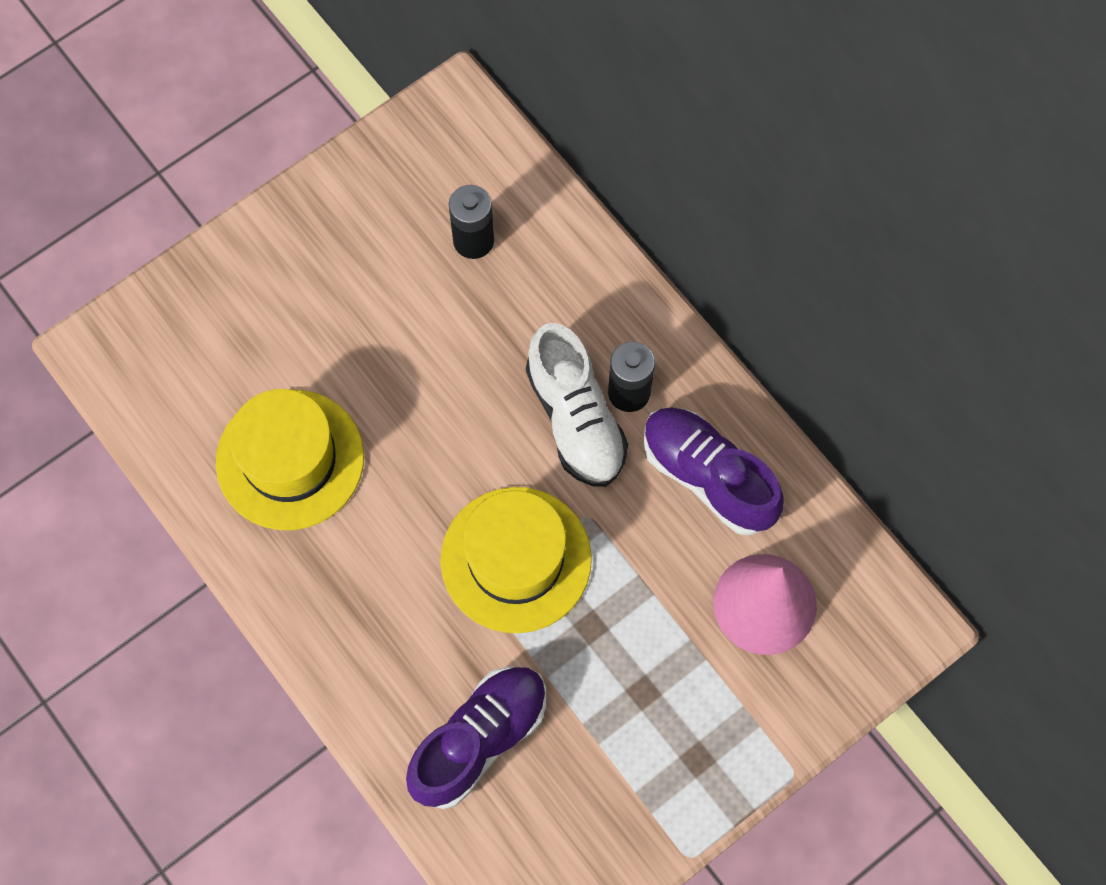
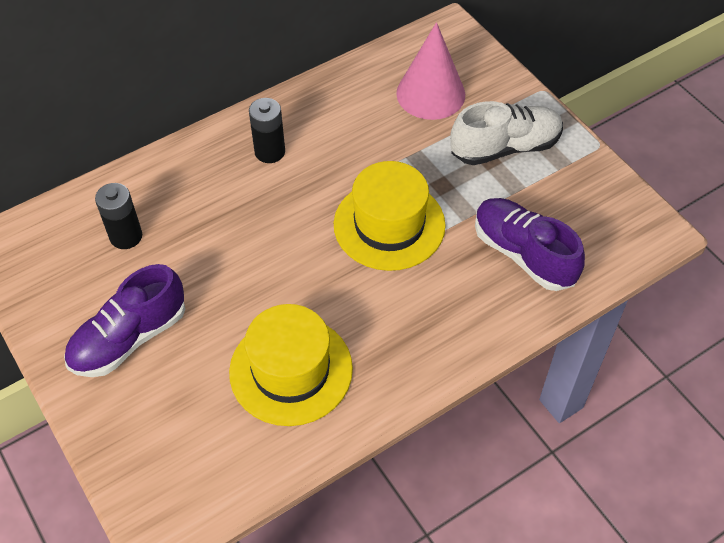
camera: 85 degrees left, 15 degrees down
(575, 419) = (285, 183): white shoe -> white shoe (505, 147)
(708, 477) = (339, 114): purple shoe -> purple shoe (129, 338)

